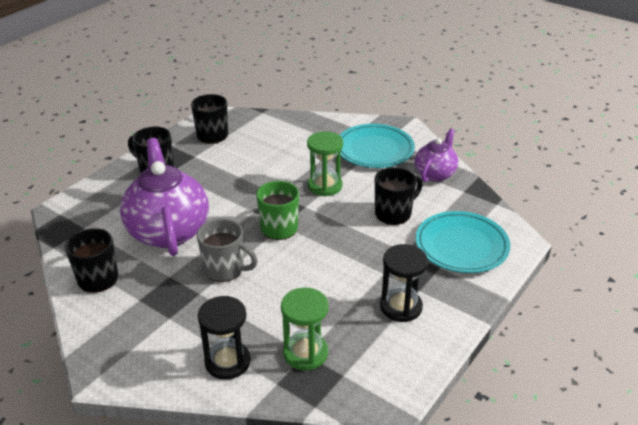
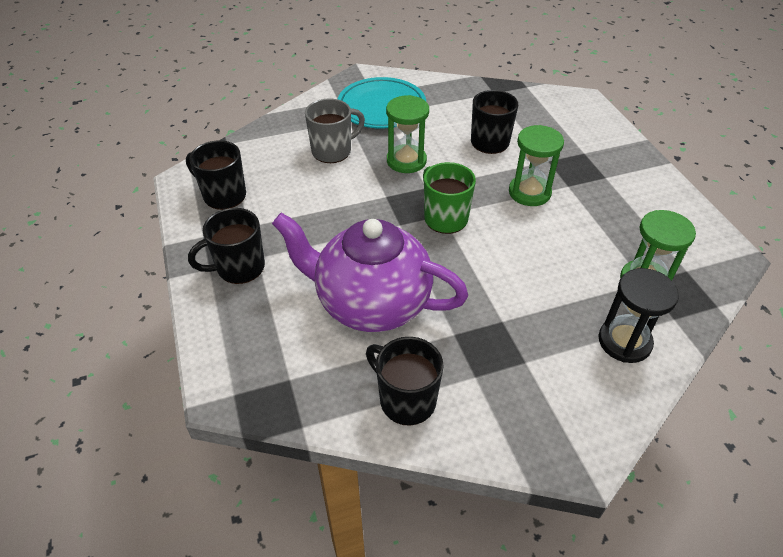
camera: 55 degrees left, 10 degrees up
(225, 269) = (479, 285): grey mug -> grey mug (333, 151)
(352, 256) = (529, 192): none -> green hourglass
(401, 307) = (620, 197): black hourglass -> none
(435, 174) = (454, 94): purple teapot -> none
(461, 246) = (566, 129): turquoise plate -> none

